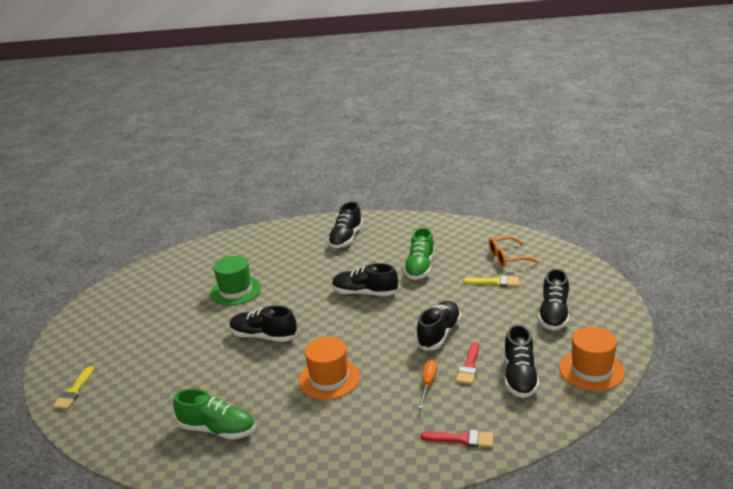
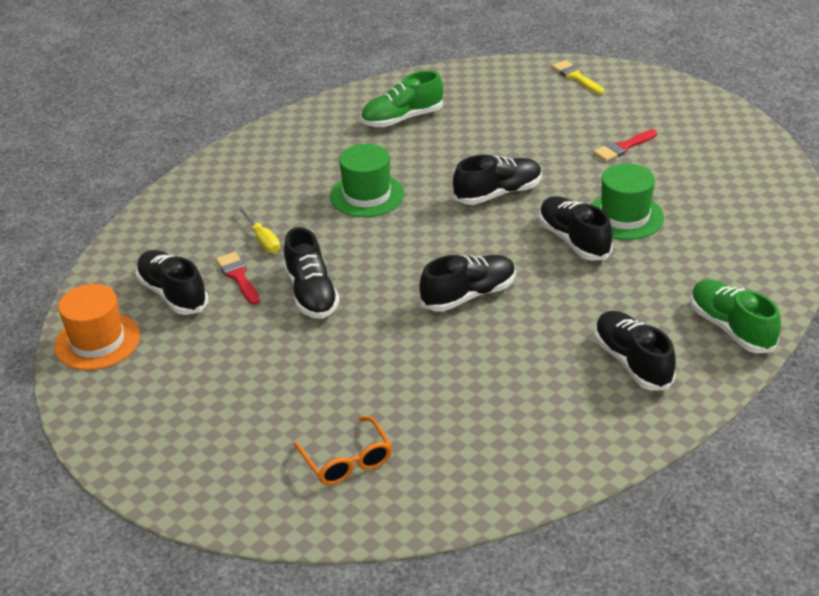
camera: 135 degrees right, 10 degrees up
(329, 379) = (367, 195): orange hat -> green hat
(420, 268) = (452, 371): green shoe -> green shoe (731, 328)
(428, 384) = (262, 240): orange screwdriver -> yellow screwdriver
(462, 439) = (179, 214): red brush -> red brush (623, 147)
(495, 282) = (320, 403): yellow brush -> none
(507, 258) = (347, 461): orange glasses -> orange glasses turned 120 degrees clockwise
(554, 314) = (194, 393): black shoe -> black shoe (573, 240)

